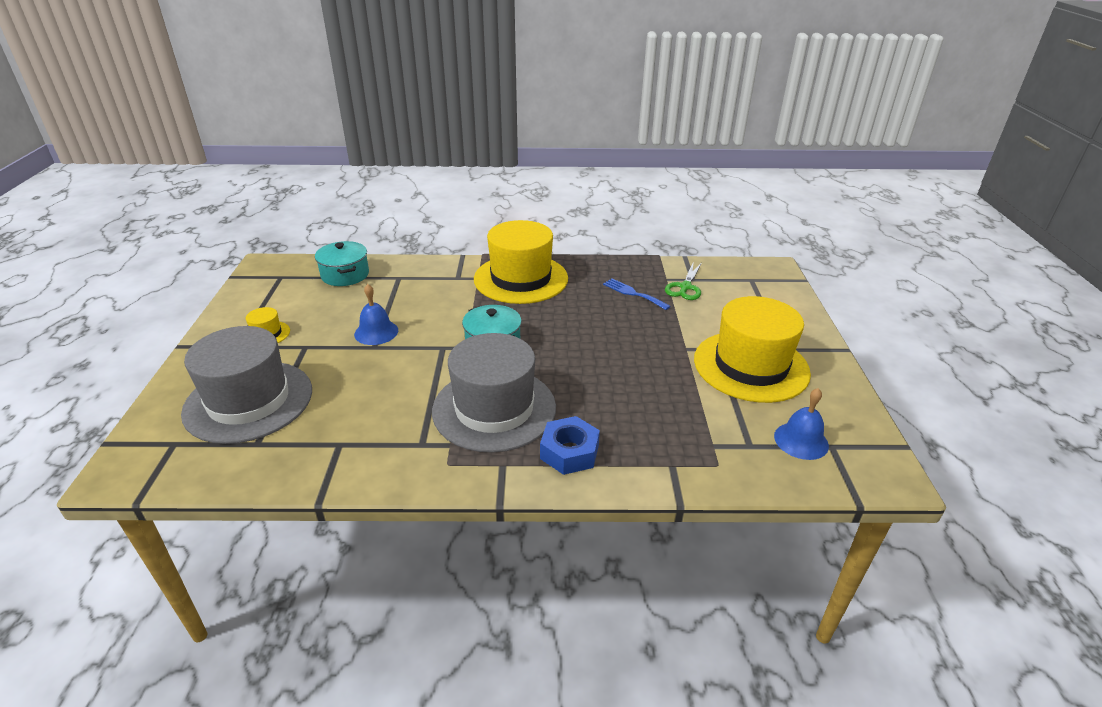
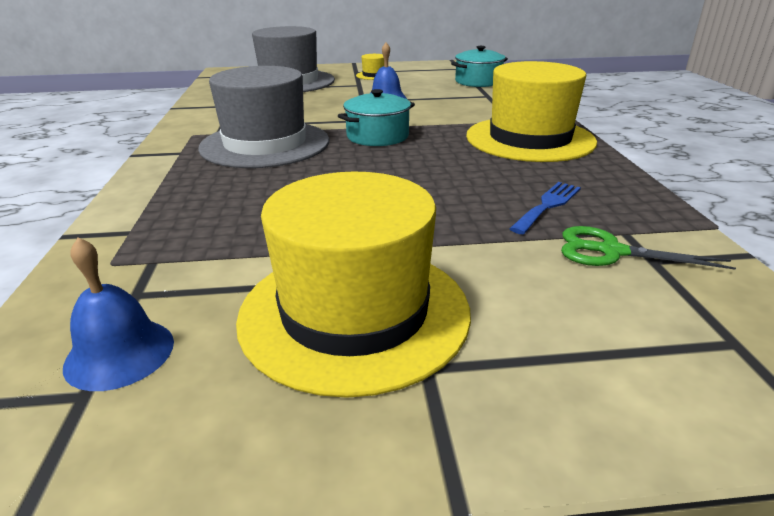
camera: 85 degrees right, 5 degrees down
(569, 452) = (184, 177): blue nut -> none

